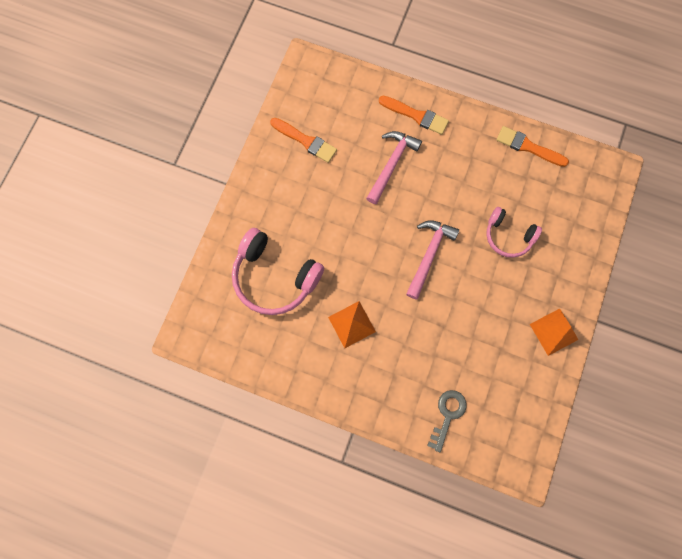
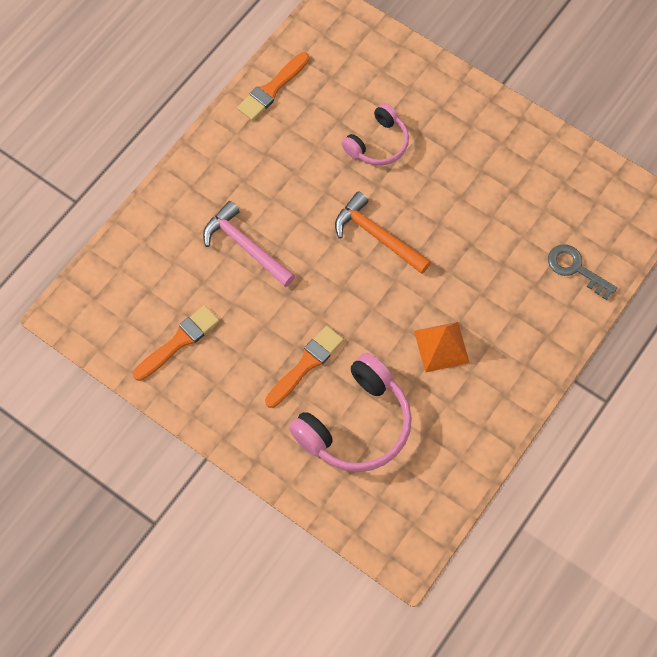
camera: 75 degrees left, 10 degrees down
(416, 115) = (188, 200): orange brush -> orange brush (306, 365)
(428, 255) = (377, 236): pink hammer -> orange hammer
(553, 331) = (505, 130): orange pyramid -> none

